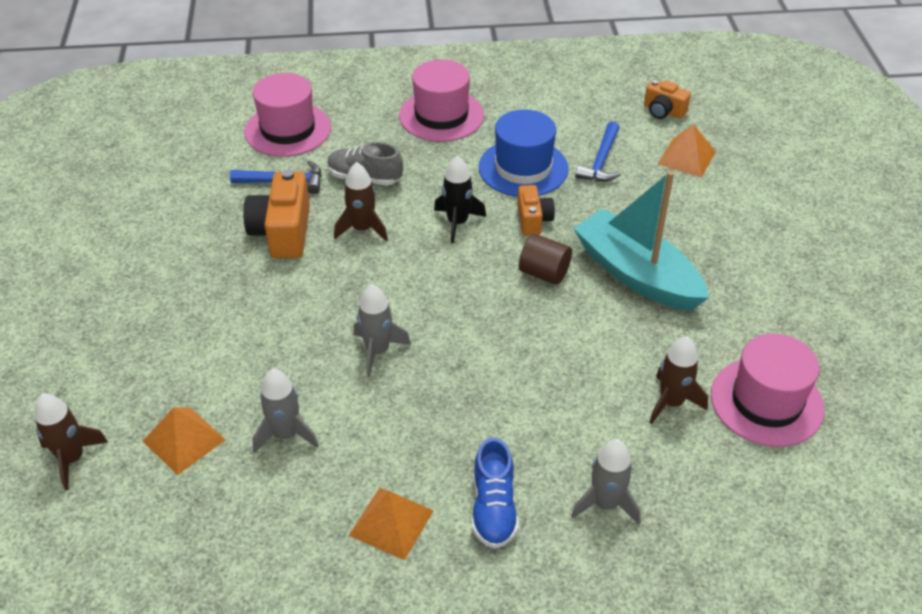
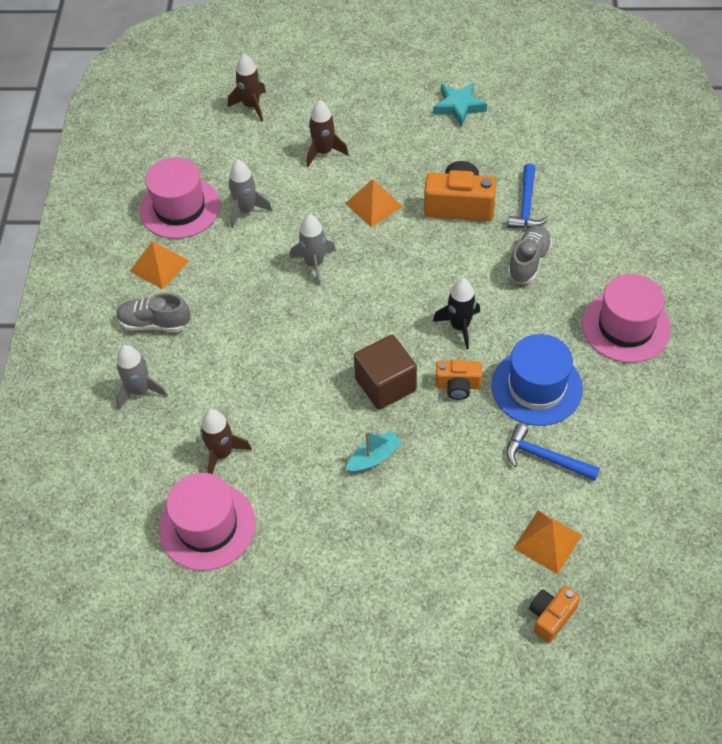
camera: 100 degrees right, 10 degrees up
(116, 241) = (459, 106): none -> turquoise star
(184, 440) = (253, 158): orange pyramid -> orange pyramid (373, 205)
(288, 129) = (603, 207): pink hat -> pink hat (180, 208)
(362, 229) = (458, 258): brown rocket -> brown rocket (324, 152)
(493, 508) = (154, 323): blue shoe -> grey shoe
(544, 273) = (385, 385): brown cylinder -> brown cube
(636, 274) = (374, 457): turquoise boat -> turquoise boat, size x0.44
(663, 111) = (634, 537): orange camera -> orange camera (551, 616)

